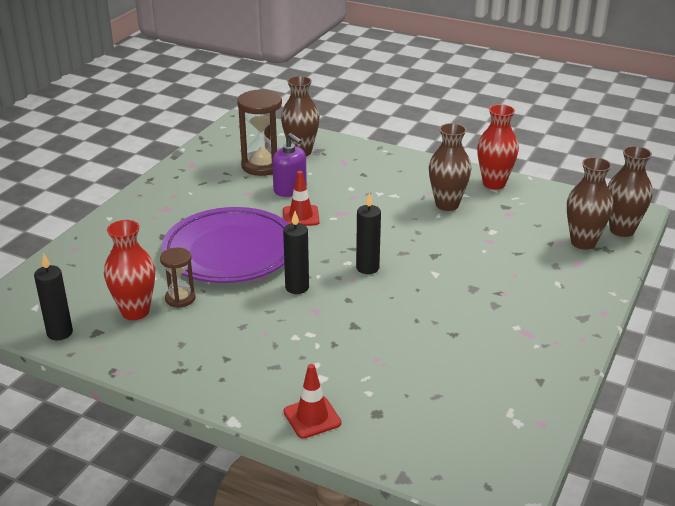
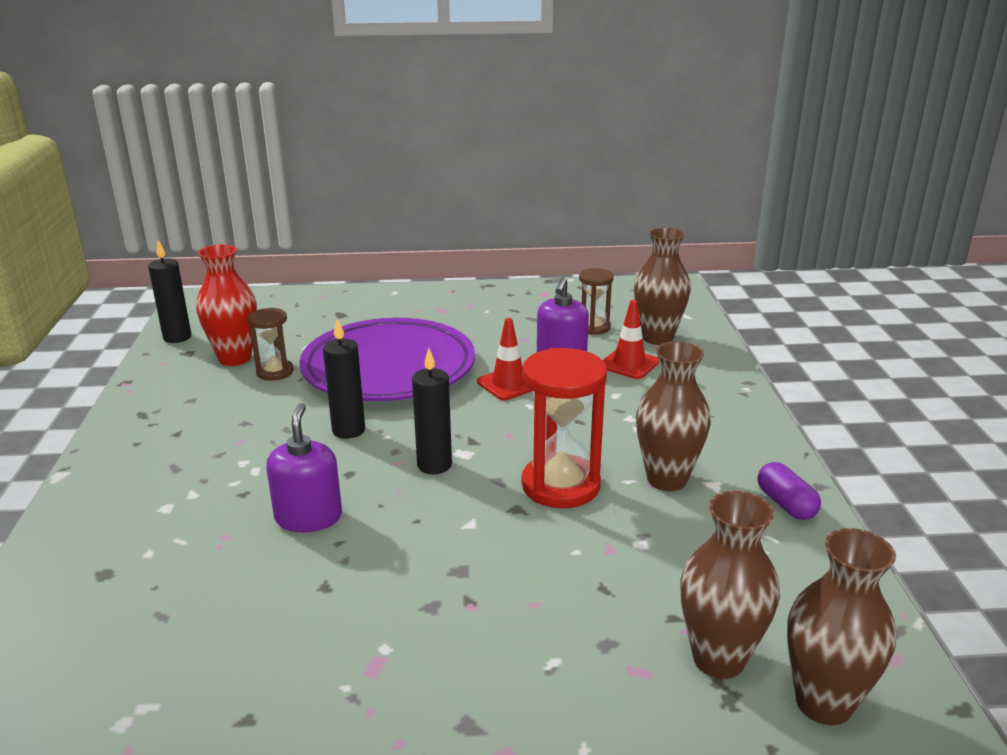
camera: 60 degrees right, 5 degrees down
(262, 165) = (593, 327): brown hourglass -> brown hourglass, size x0.57
(312, 417) = (80, 525): red traffic cone -> red traffic cone (629, 364)
(382, 324) = (308, 517): none -> purple soap dispenser
(425, 235) = (560, 485): none -> red hourglass
(494, 184) = (785, 504): red vase -> purple capsule

